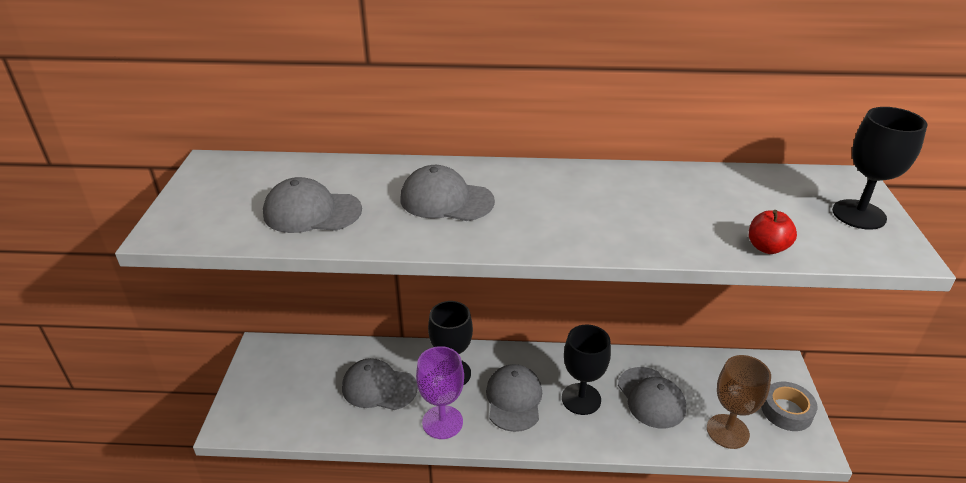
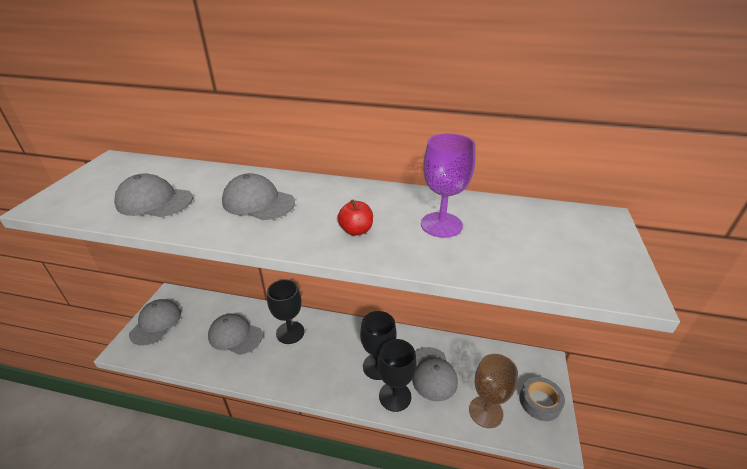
camera: 10 degrees right, 0 degrees up
(442, 422) = (269, 369): purple goblet -> purple goblet (441, 225)
(514, 399) = (327, 359): grey cap -> grey cap (156, 323)
(767, 247) = (503, 270): red apple -> red apple (356, 230)
(859, 214) = (600, 249): black goblet -> black goblet (395, 396)

